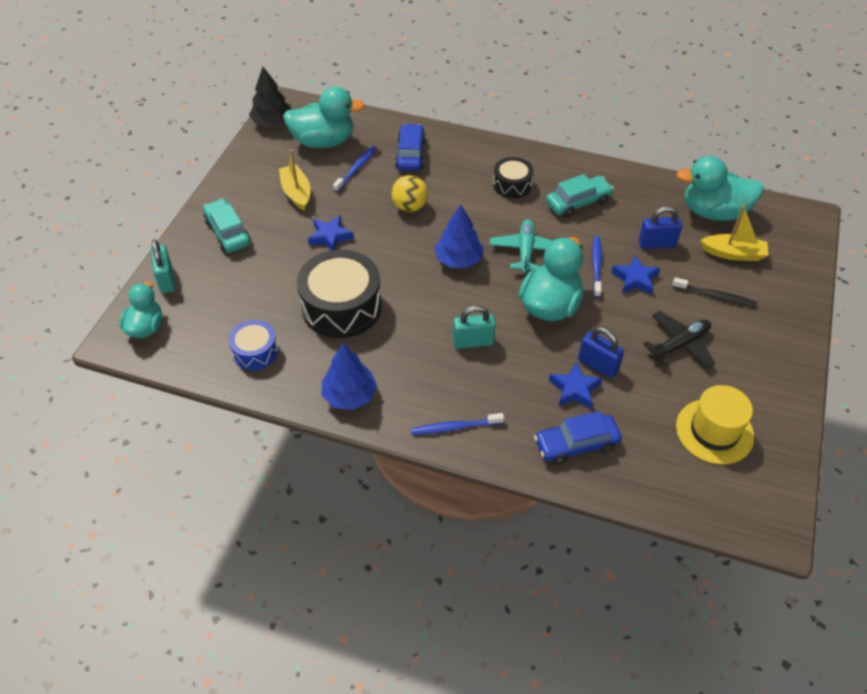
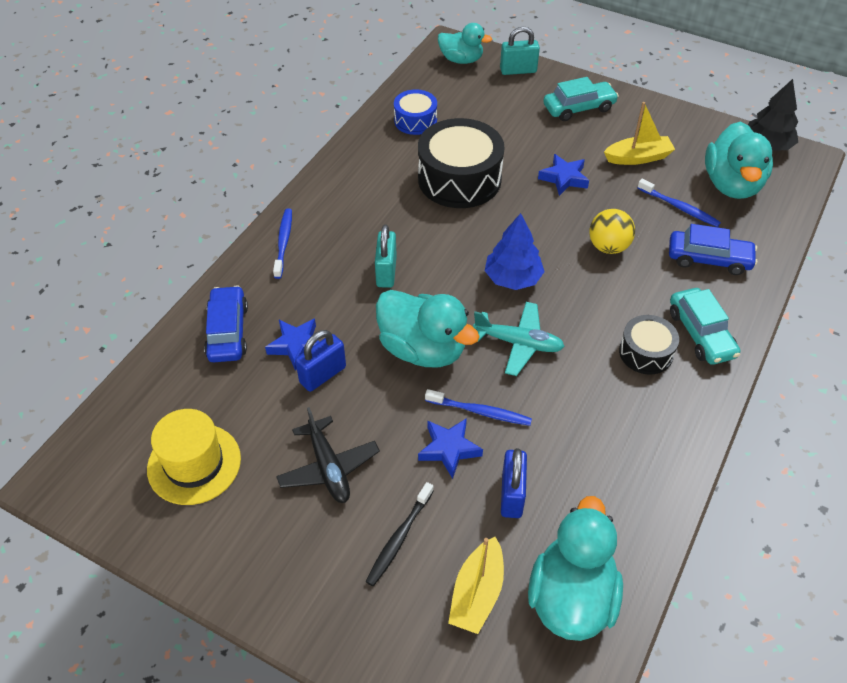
camera: 100 degrees right, 0 degrees up
(350, 395) = (345, 176): blue tree -> none
(578, 202) = (606, 420): turquoise car -> turquoise car (701, 334)

